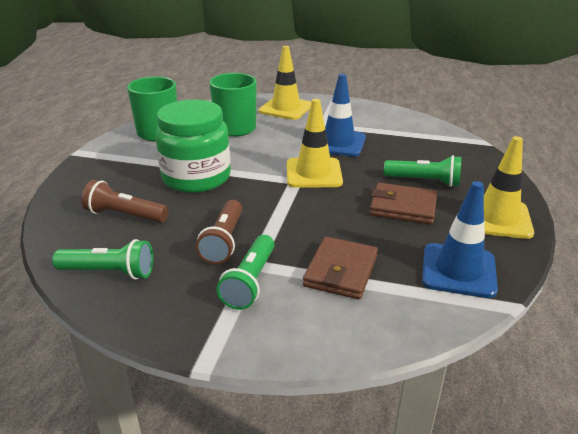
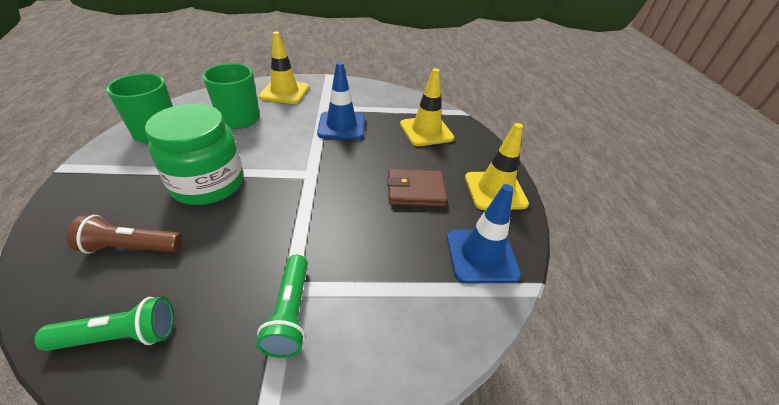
camera: 20 degrees left, 10 degrees up
(224, 241) = (252, 263): brown flashlight -> none
(313, 173) = (326, 163): yellow traffic cone -> yellow traffic cone (426, 131)
(341, 271) = (378, 279): brown wallet -> none
(424, 181) = (426, 159): green flashlight -> none

